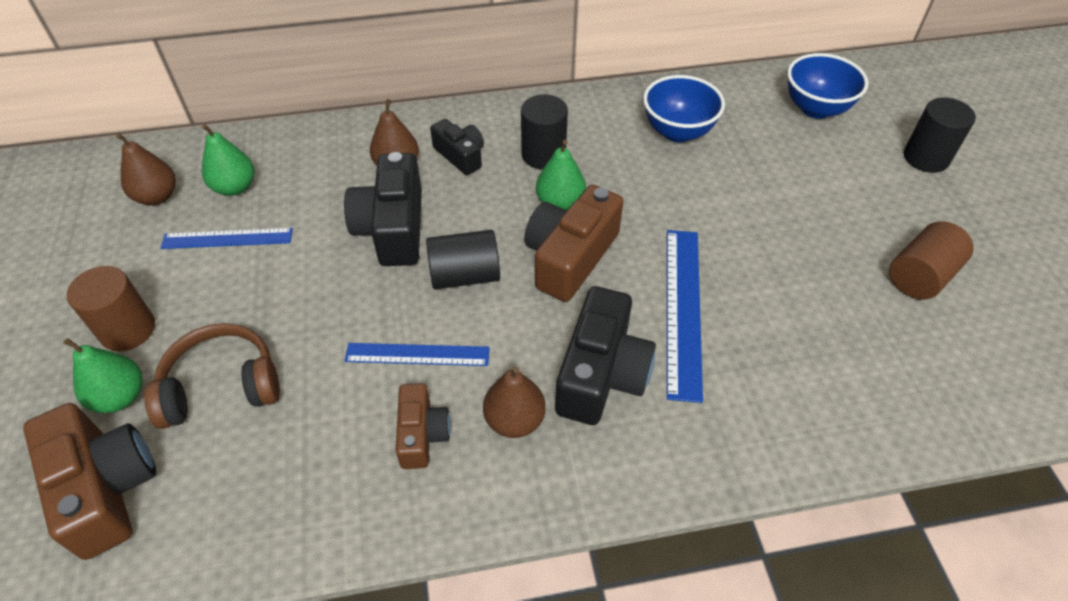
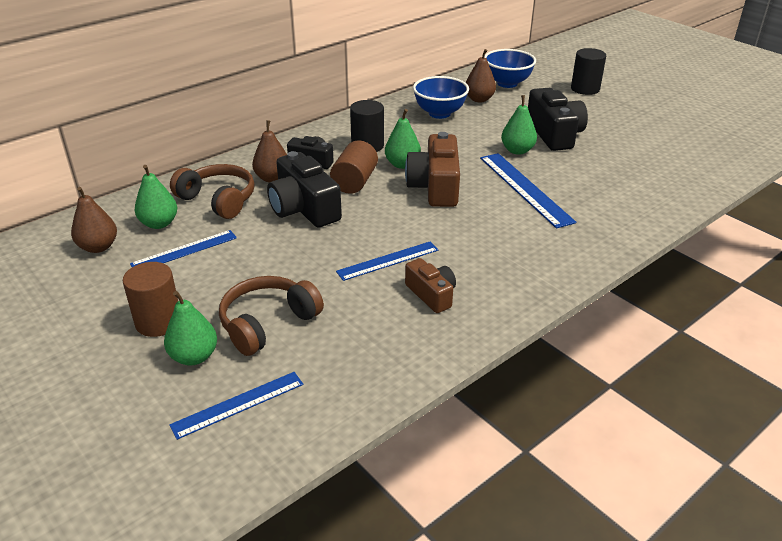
camera: 30 degrees left, 15 degrees down
(106, 488) = (238, 404): brown camera -> blue ruler
(316, 176) = (218, 200): none -> brown headphones
(465, 275) = (378, 215): black cylinder -> none
(514, 420) = (481, 268): brown pear -> brown pear (479, 99)
(601, 374) = (509, 230): black camera -> black camera (554, 134)
(728, 237) = (517, 150): none -> green pear
(920, 276) = (630, 137): brown cylinder -> brown cylinder (354, 182)

